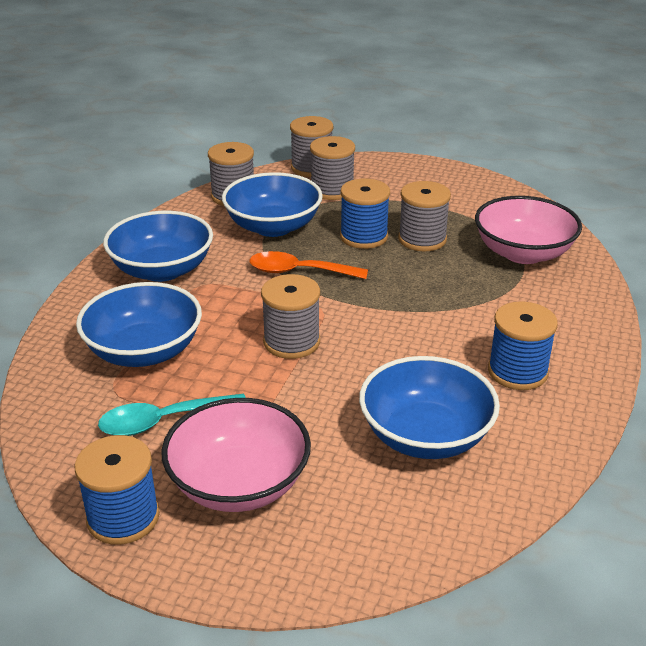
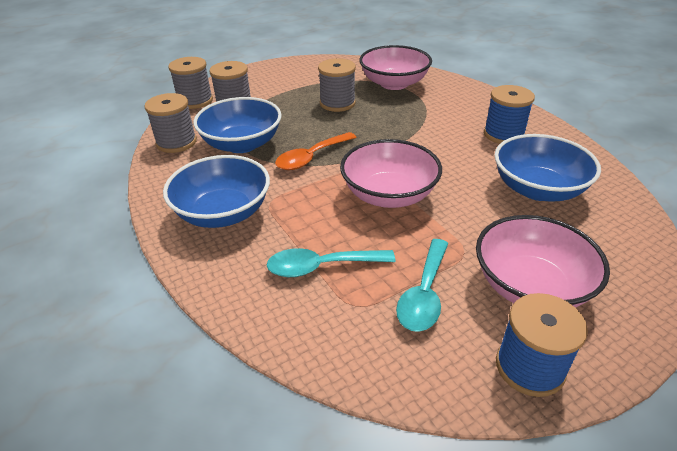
camera: 50 degrees left, 5 degrees up
(144, 351) = (321, 267): blue bowl -> turquoise spoon
(291, 342) = (389, 195): grey spool -> pink bowl
(364, 237) = (305, 119): blue spool -> none

